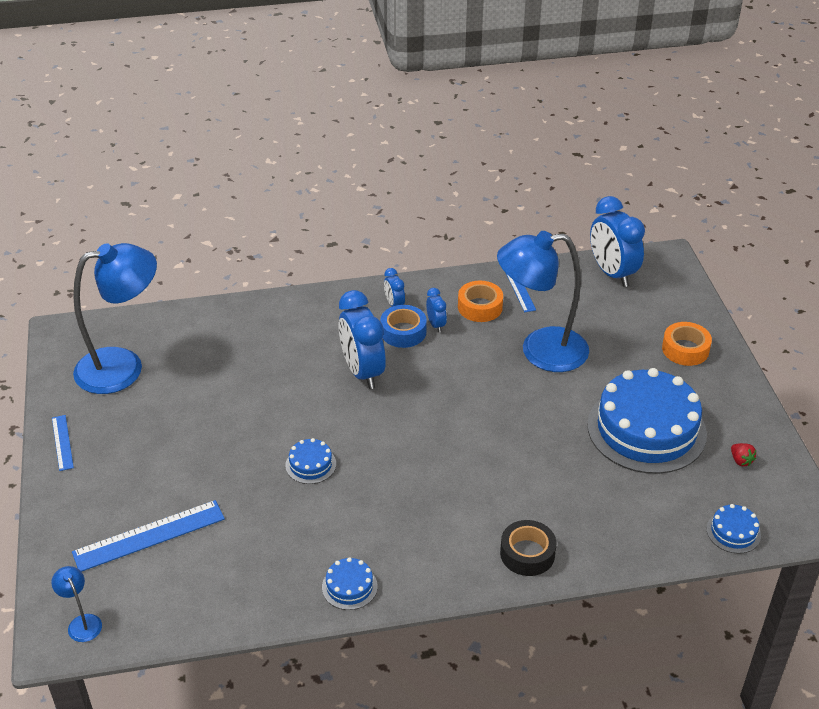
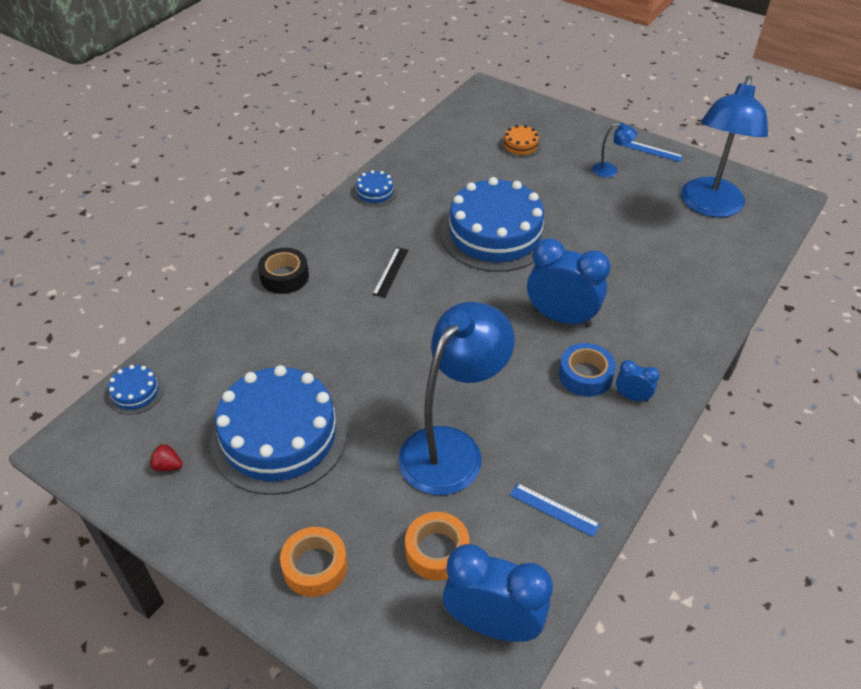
camera: 135 degrees right, 5 degrees up
(82, 622) = (487, 101): blue lamp -> blue lamp (610, 171)
(149, 536) = (520, 146): blue ruler -> orange cake
(310, 464) = (495, 234): blue cake -> blue cake, size x2.39
(435, 493) = (391, 272): none -> black ruler
(436, 325) = (571, 404): blue clock -> none
(480, 307) = (562, 455): orange tape -> orange tape (437, 551)

